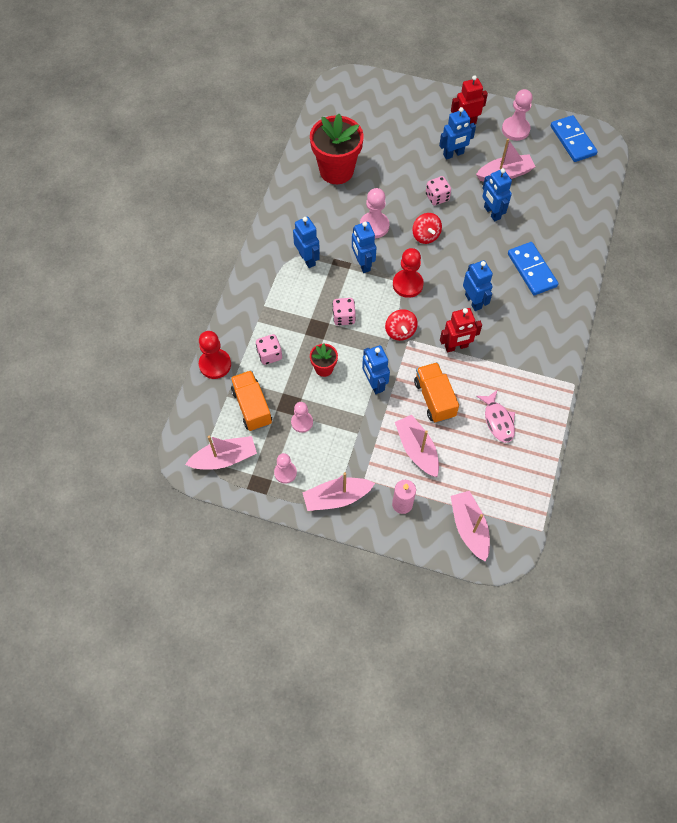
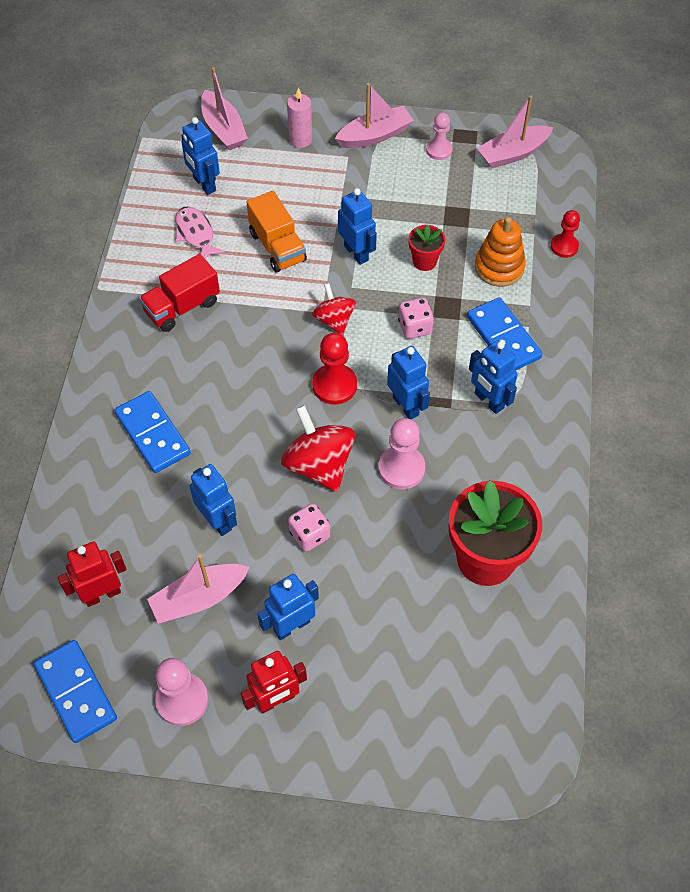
camera: 170 degrees right, 5 degrees down
(215, 364) = (564, 246): red pawn -> red pawn, size x0.67
(252, 407) = (500, 207): orange truck -> none
(269, 355) = (499, 267): pink dice -> orange stacking toy
(283, 300) = (503, 337): none -> blue domino
(302, 422) = (435, 200): pink pawn -> none
(417, 449) = (291, 192): pink boat -> none
(425, 235) = (319, 465): red spinning top -> red spinning top, size x1.61
(456, 346) = (256, 312): red robot -> red robot (102, 594)
(473, 301) = (237, 375): blue robot -> blue robot (204, 184)
(510, 359) = (182, 307): none -> red truck

